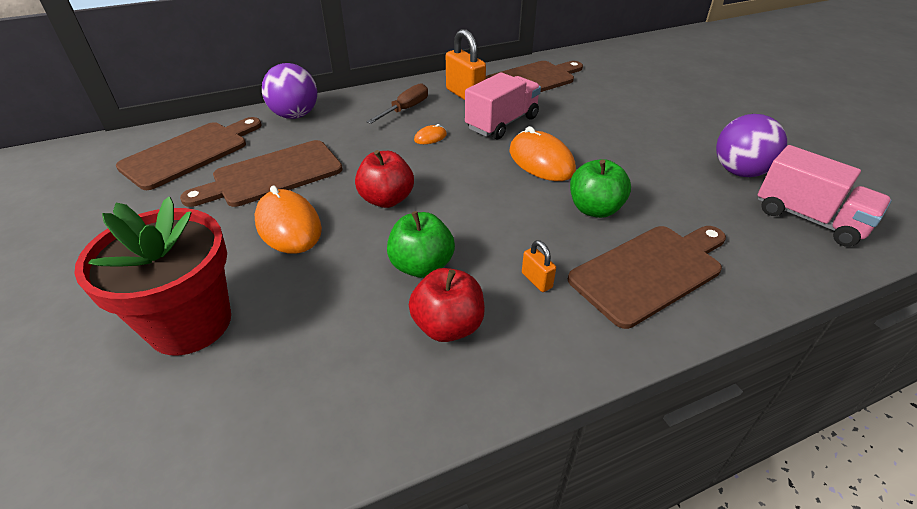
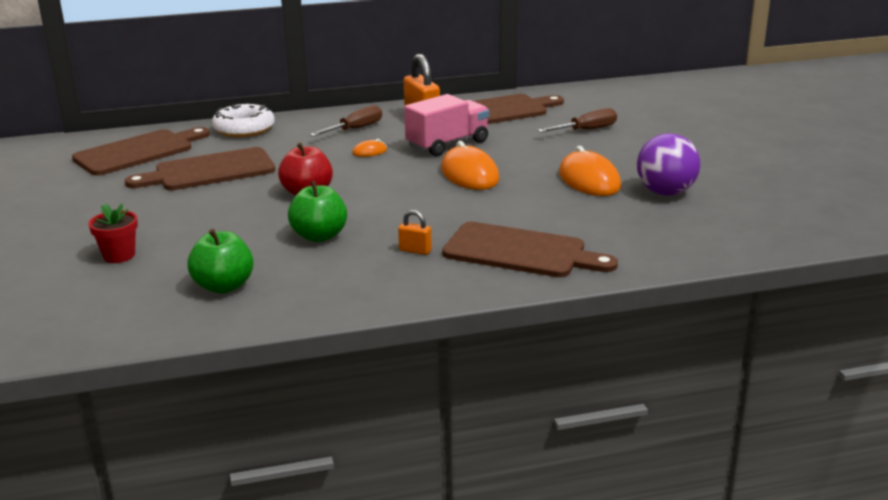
camera: 10 degrees right, 15 degrees down
(190, 323) = (119, 255): red flower pot -> red flower pot, size x0.47
(288, 225) = (214, 205): orange mouse -> orange mouse (589, 180)
(295, 115) = (244, 129): purple ball -> white donut
(448, 326) = (325, 270): red apple -> none
(536, 280) = (415, 250): orange padlock -> orange padlock turned 45 degrees counterclockwise
(595, 209) = (499, 210): green apple -> green apple (224, 286)
(620, 98) = (586, 130): none -> brown screwdriver
(650, 271) = (521, 252): brown cutting board -> brown cutting board turned 45 degrees clockwise
(809, 218) = (704, 228): pink truck -> none

